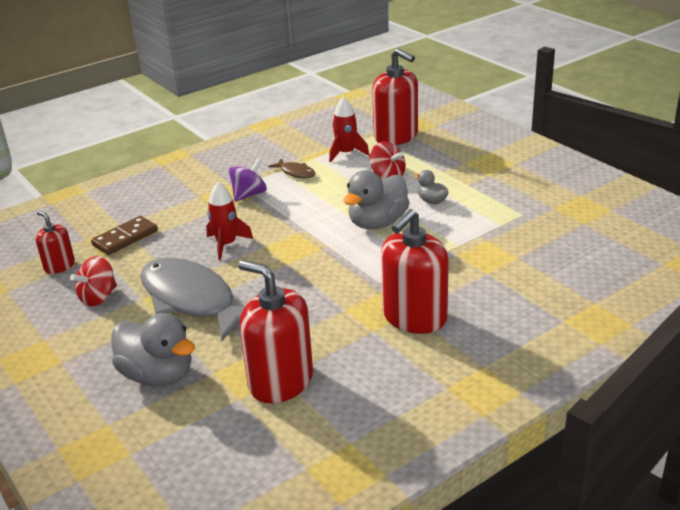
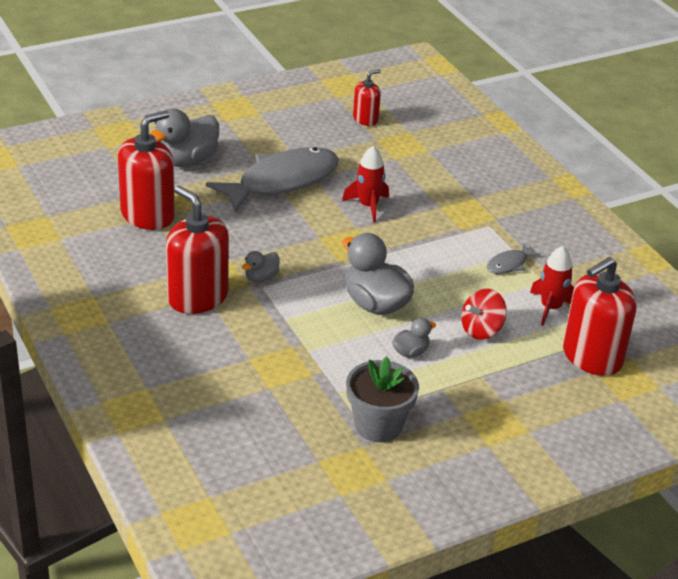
camera: 95 degrees right, 5 degrees up
(98, 297) = (307, 137): red spinning top -> none
(125, 238) = (401, 152): brown domino -> none
(249, 195) = (465, 228): purple spinning top -> none
(296, 173) = (509, 264): brown fish -> grey fish
(366, 286) = (261, 278): none -> grey duck
(526, 204) = (378, 425): none -> grey flower pot

